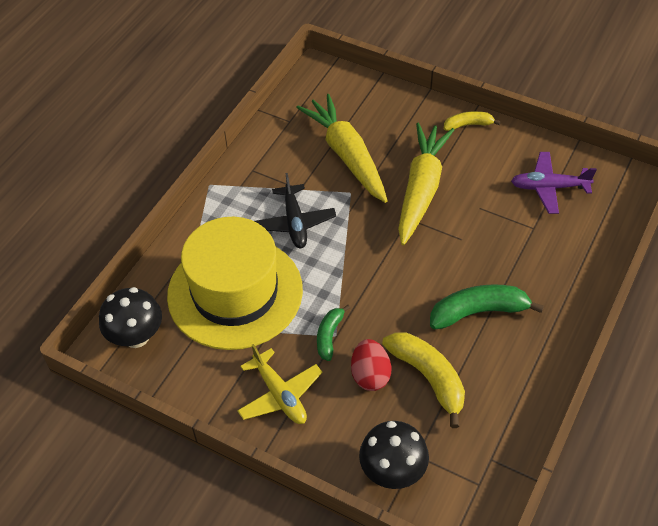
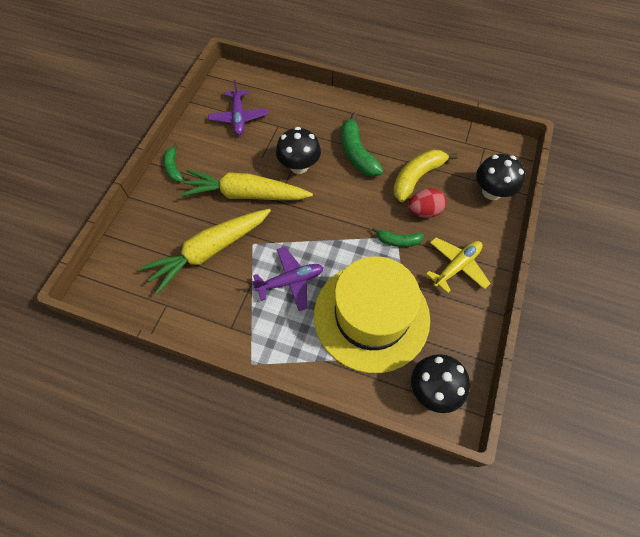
camera: 100 degrees left, 10 degrees up
(294, 223) = (290, 281): black plane -> purple plane
(461, 245) = (299, 166): none -> black mushroom
(468, 125) = (173, 168): yellow banana -> green banana

